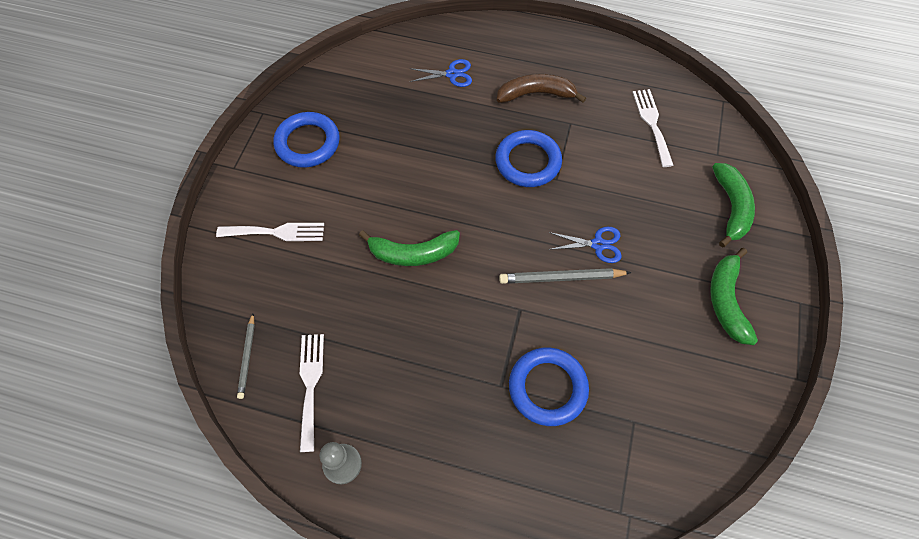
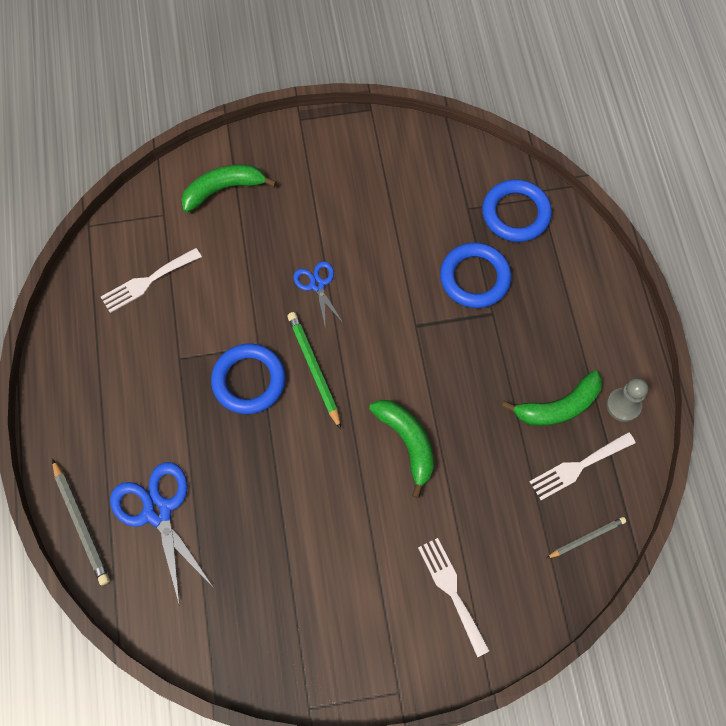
camera: 115 degrees left, 5 degrees up
(308, 143) = (327, 625): blue ring -> blue ring (515, 214)
(452, 74) = (158, 511): blue scissors -> blue scissors, size x1.75
(516, 211) = (314, 369): none -> green pencil
(536, 94) = (152, 407): brown banana -> none
(561, 278) = (367, 303): grey pencil -> grey pencil (81, 524)
(726, 301) = (325, 171): green banana -> green banana (558, 407)

